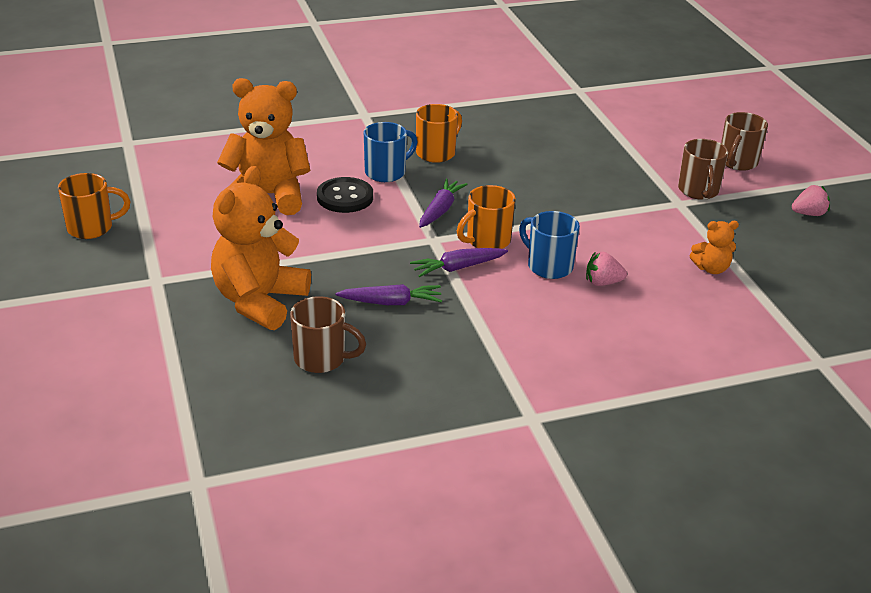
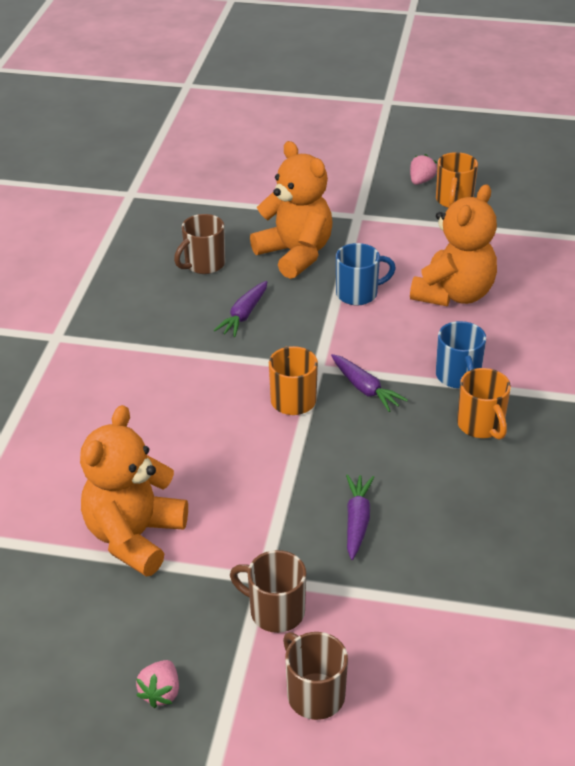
camera: 120 degrees right, 5 degrees up
(345, 197) = (425, 337): black button -> none
(458, 268) = (264, 367): purple carrot -> purple carrot (357, 521)
(548, 266) = (225, 423): blue mug -> blue mug (358, 294)
(602, 282) = (174, 447): pink strawberry -> pink strawberry (421, 181)
(711, 268) = (134, 537): orange teddy bear -> orange teddy bear, size x2.16

